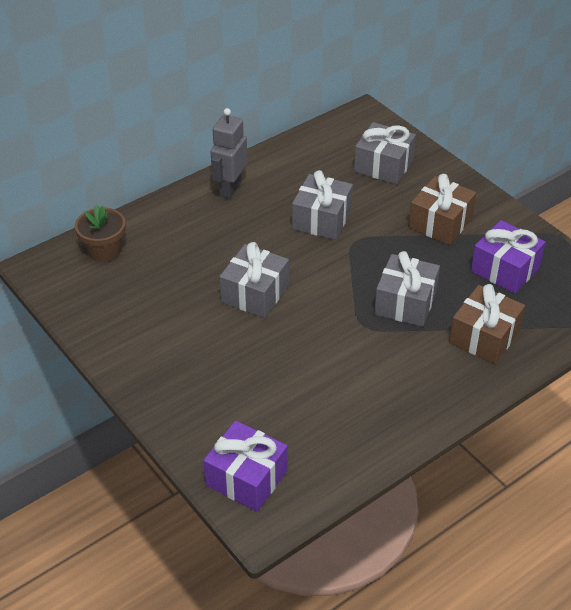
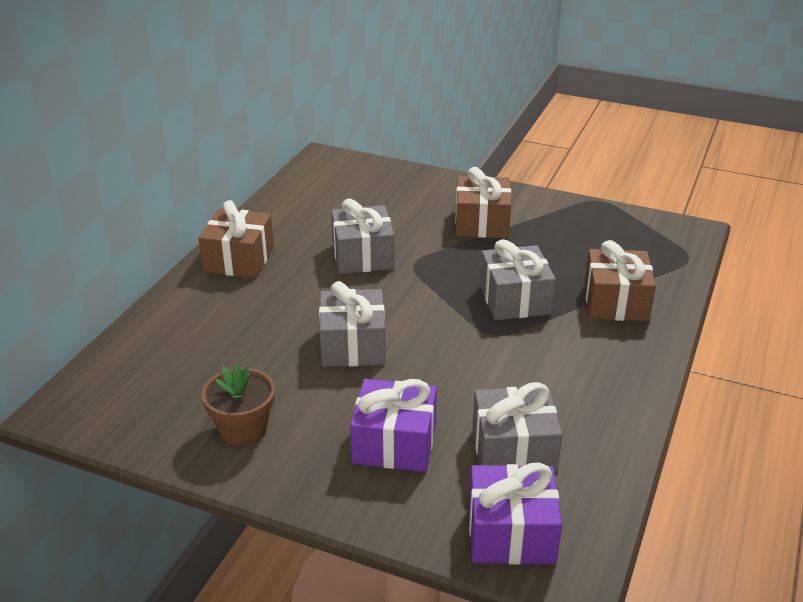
camera: 30 degrees left, 10 degrees down
(104, 250) = (136, 364): brown flower pot -> brown flower pot (243, 429)
(230, 189) = (239, 259): grey robot -> brown gift
(383, 166) = (382, 193): grey gift -> grey gift (513, 450)
(505, 269) = (577, 241): purple gift -> purple gift (394, 443)

